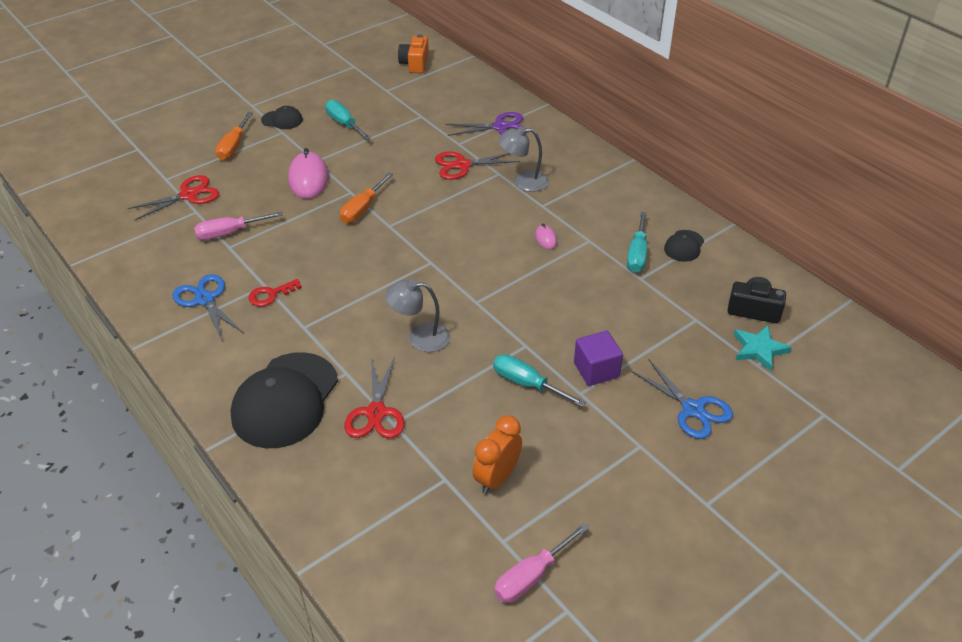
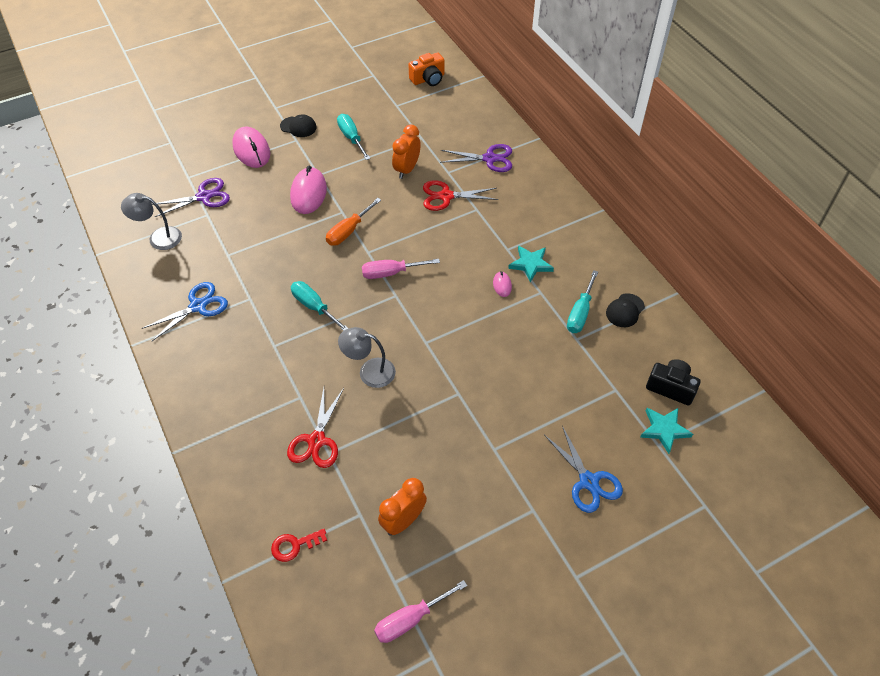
camera: 10 degrees right, 10 degrees up
(188, 195) = (204, 197): red scissors -> purple scissors
(205, 300) = (198, 306): blue scissors -> blue scissors turned 75 degrees clockwise
(229, 233) = (231, 241): pink screwdriver -> pink screwdriver (391, 273)
(234, 146) = (251, 150): orange screwdriver -> pink mouse
(270, 295) = (253, 309): red key -> red key (294, 545)
(285, 400) = (244, 416): black cap -> none
(413, 146) = (407, 169): none -> orange clock
(415, 64) = (428, 79): orange camera -> orange camera turned 135 degrees counterclockwise
(523, 181) = (496, 221): grey lamp -> grey lamp (158, 237)
(527, 384) = (450, 432): turquoise screwdriver -> turquoise screwdriver (314, 307)
(571, 216) = (531, 264): none -> turquoise star
(596, 370) = (513, 428): purple cube -> none

